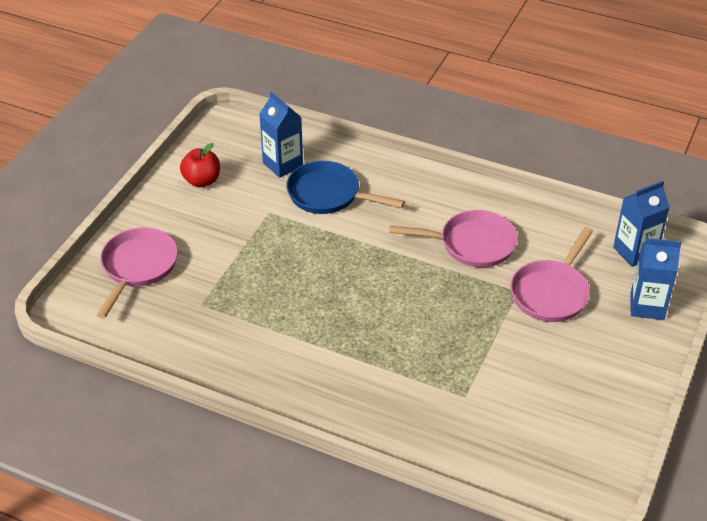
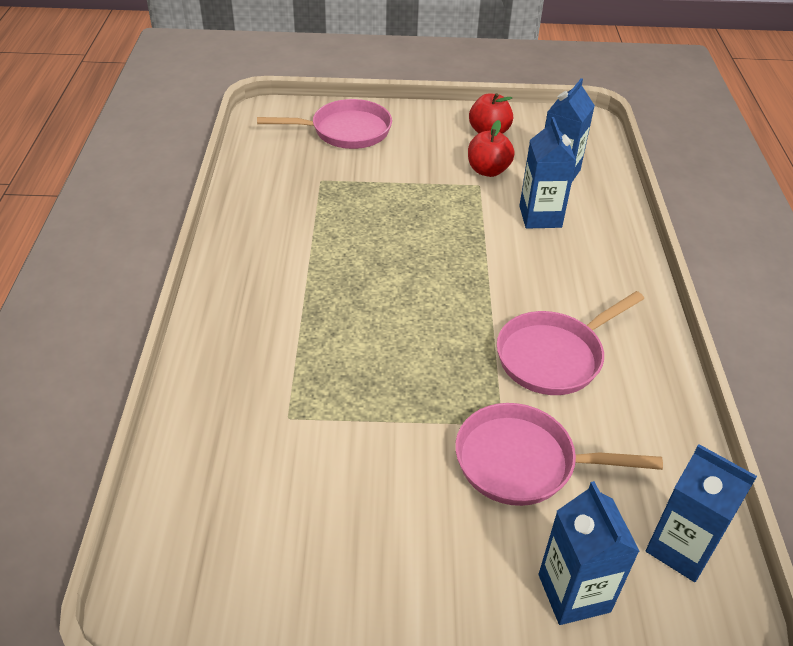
camera: 65 degrees right, 0 degrees up
(254, 201) = (488, 170): none -> red apple
(328, 194) = (540, 217): blue pan -> blue carton
(472, 244) = (554, 356): pink pan -> pink pan turned 75 degrees clockwise

